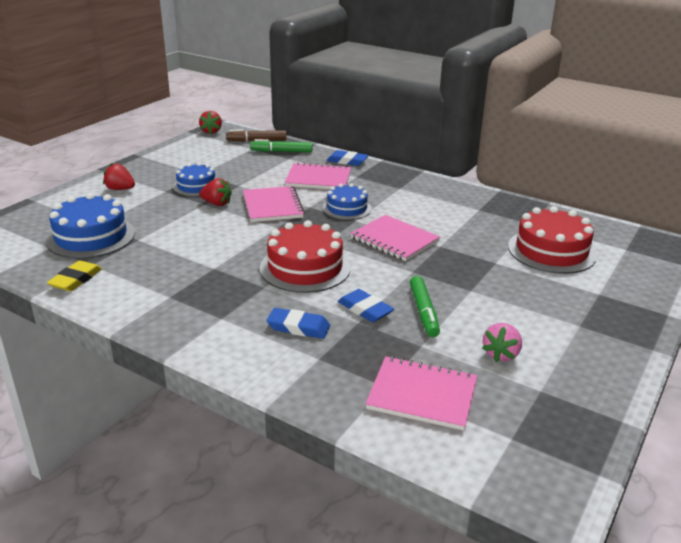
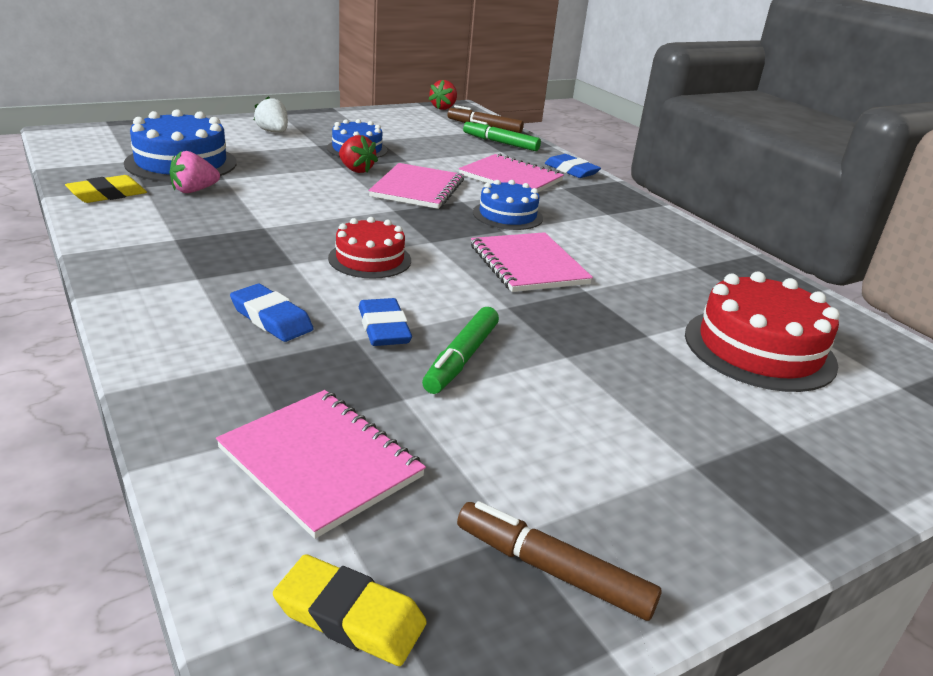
camera: 25 degrees right, 0 degrees up
(120, 189) = (273, 132): red strawberry -> white strawberry
(305, 268) = (370, 259): red cake -> red cake, size x0.63
(501, 354) = (510, 456): pink strawberry -> pink strawberry (194, 190)
(515, 455) = (350, 616): none -> yellow eraser
(570, 399) = (552, 570): none -> brown marker

